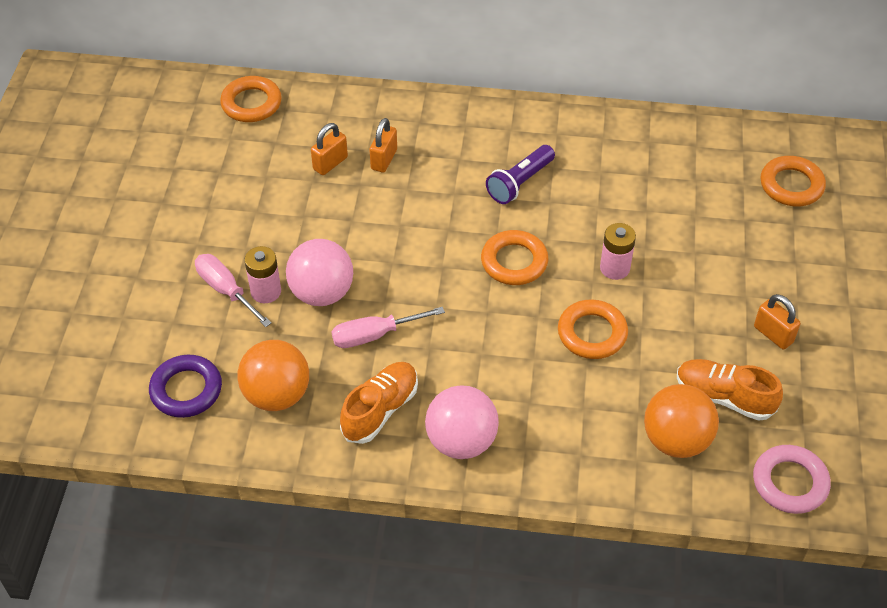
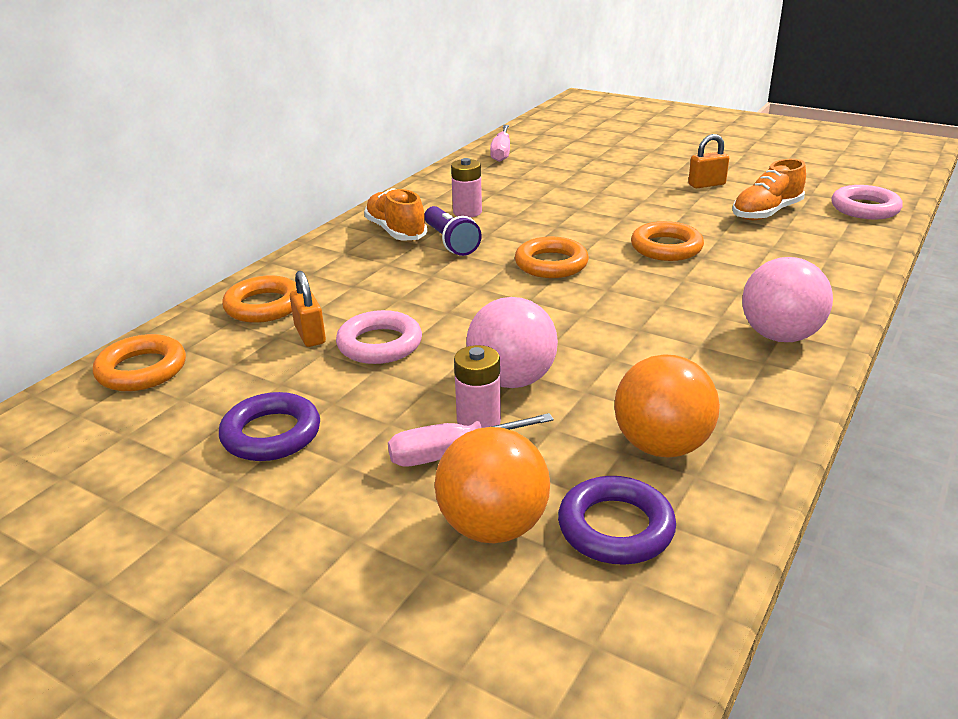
camera: 65 degrees left, 20 degrees down
(211, 198) = (271, 434): none -> purple ring
(336, 205) = (380, 344): none -> pink ring
(375, 335) = (601, 358): pink screwdriver -> pink screwdriver (501, 153)
(380, 410) = (717, 376): orange shoe -> orange shoe (396, 231)
(384, 159) = (342, 302): orange padlock -> none
(614, 268) = (593, 224): pink battery -> pink battery (467, 212)
(676, 440) = (808, 238): orange ball -> orange ball (493, 527)
(791, 185) = (555, 150): orange ring -> orange ring (264, 306)

